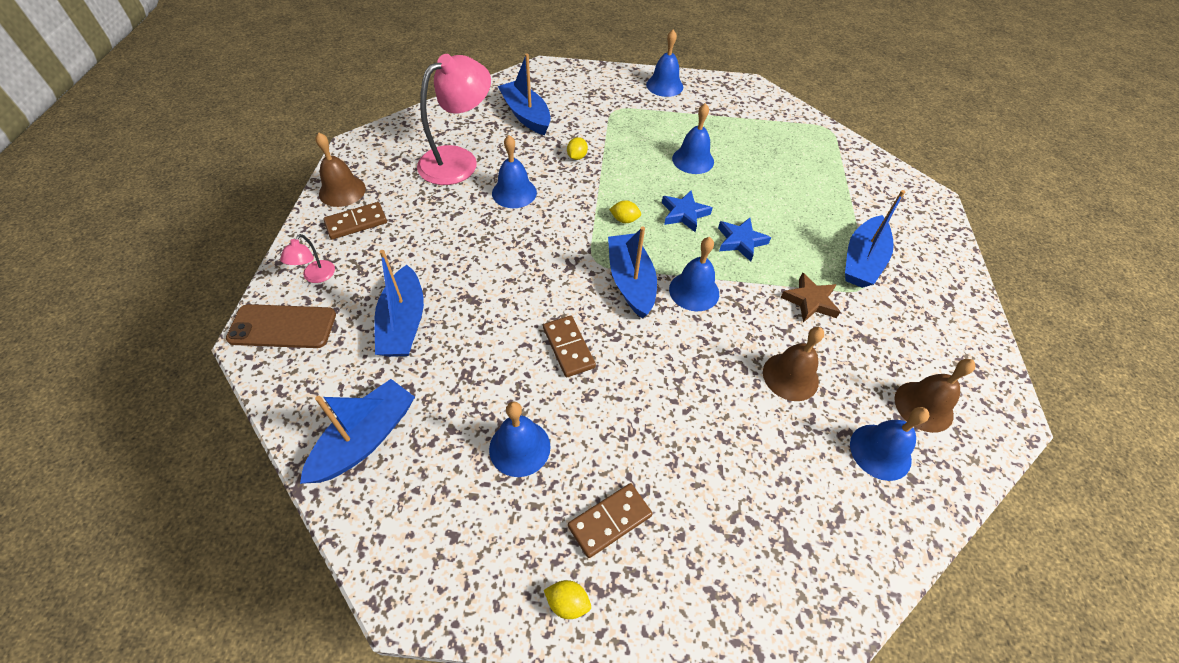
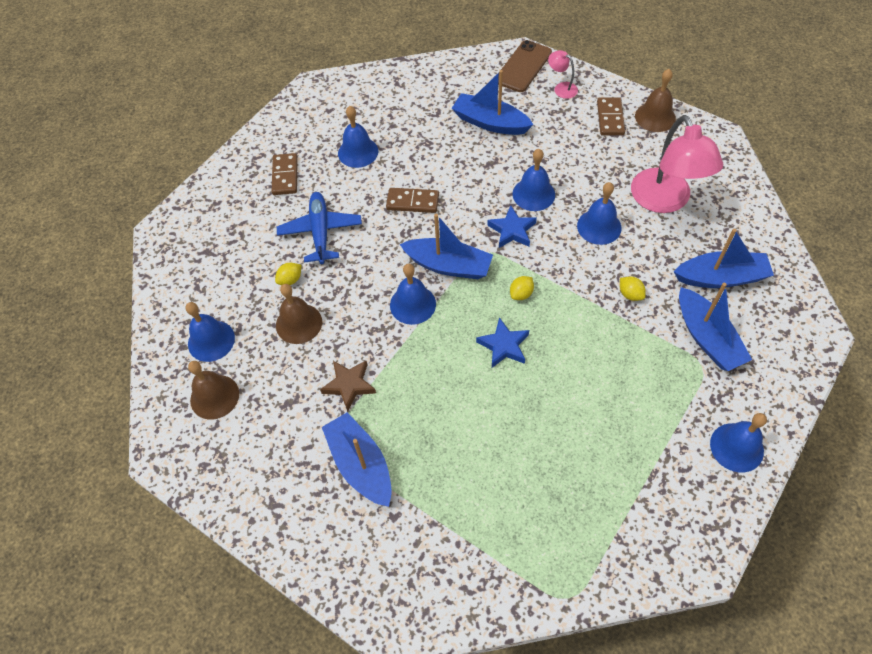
camera: 125 degrees right, 5 degrees up
(365, 439) = (412, 88): blue boat -> blue boat (707, 338)
(567, 602) = (261, 143): yellow lemon -> yellow lemon (290, 280)
(668, 421) = (320, 232): none -> blue plane
(693, 160) = (578, 398): blue bell -> blue bell (533, 194)
(740, 241) = (444, 373): blue star -> blue star (512, 230)

